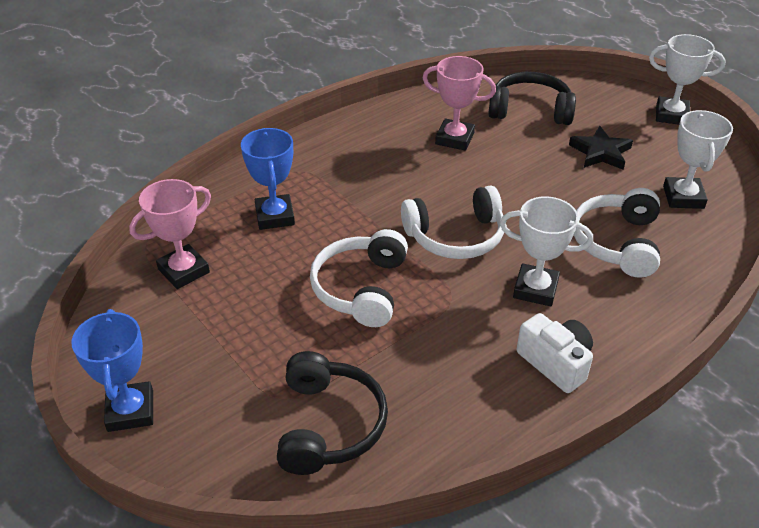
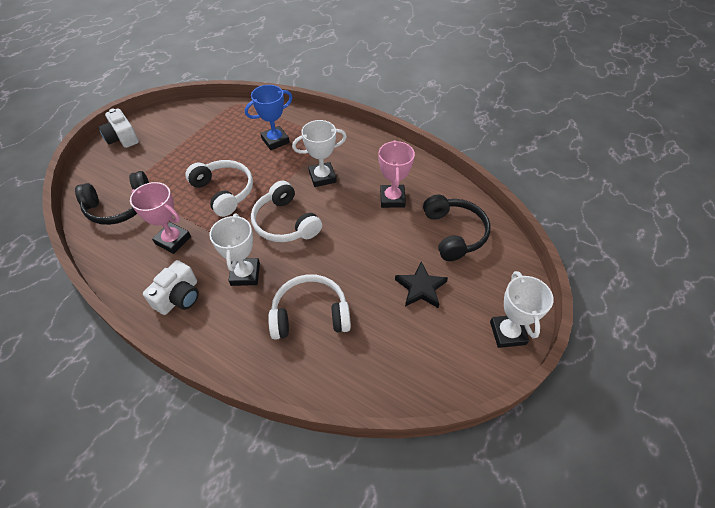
camera: 70 degrees right, 10 degrees up
(130, 411) = (122, 138): blue trophy -> white camera
(184, 271) = (220, 123): pink trophy -> pink trophy (173, 240)
(361, 288) = (224, 192): white headphones -> white headphones turned 60 degrees clockwise
(683, 197) = (386, 354): white trophy -> white trophy (322, 177)

